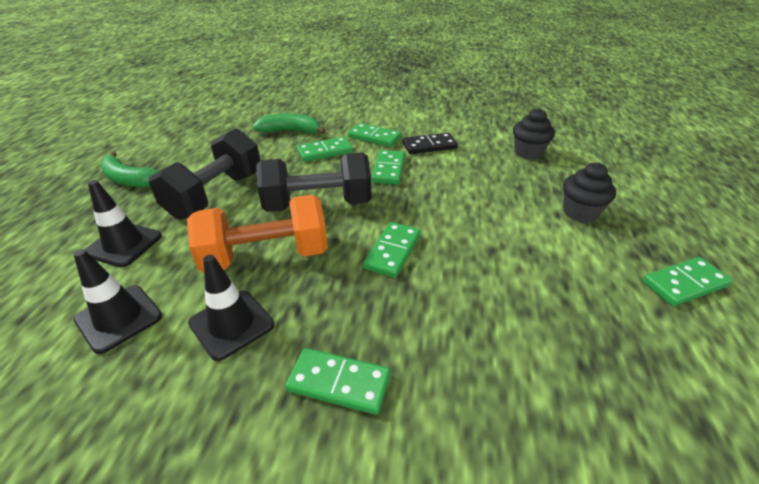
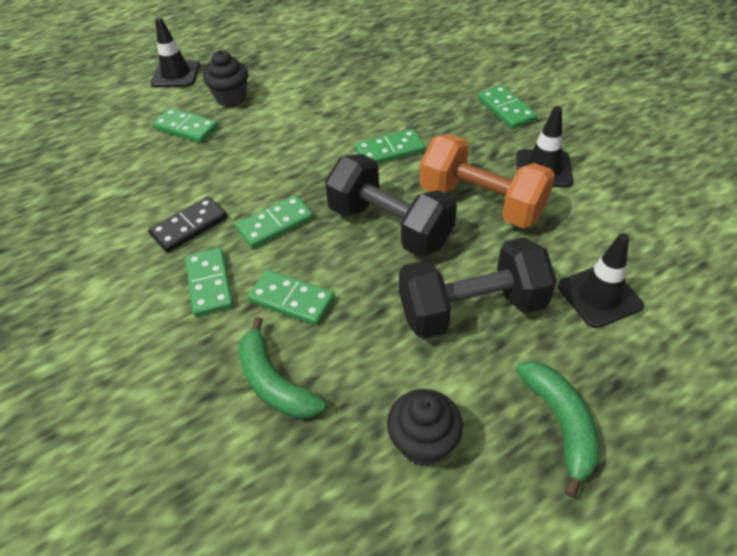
camera: 130 degrees left, 10 degrees up
(119, 318) = (621, 218): black traffic cone -> black traffic cone (176, 74)
(429, 146) = (189, 226): black domino -> black domino turned 75 degrees counterclockwise
(528, 153) = (141, 157): black cupcake -> black cupcake (423, 443)
(684, 284) = (275, 46): green domino -> green domino (186, 128)

